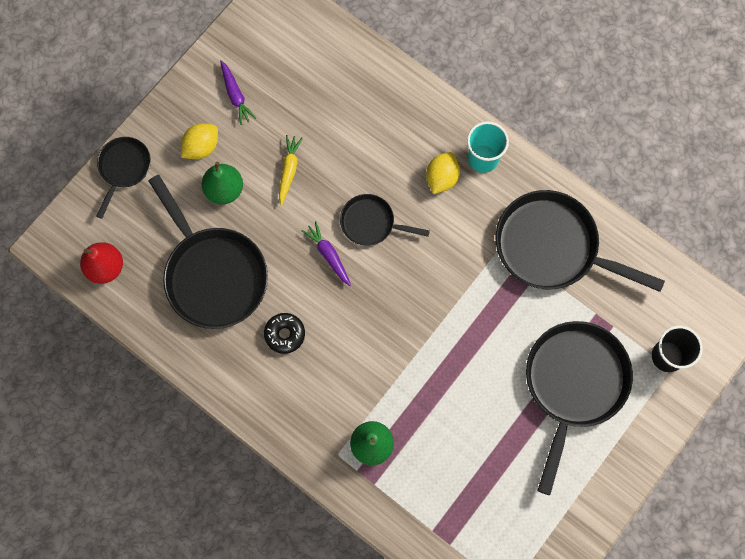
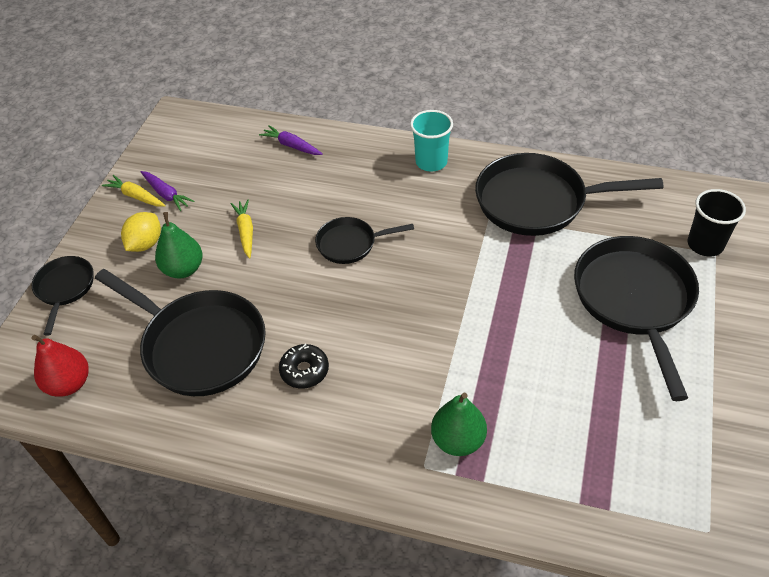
camera: 20 degrees left, 25 degrees down
(209, 86) = (136, 196): none -> yellow carrot
(328, 255) = (319, 284): purple carrot -> purple carrot (291, 146)
(442, 178) = (401, 188): yellow lemon -> none

